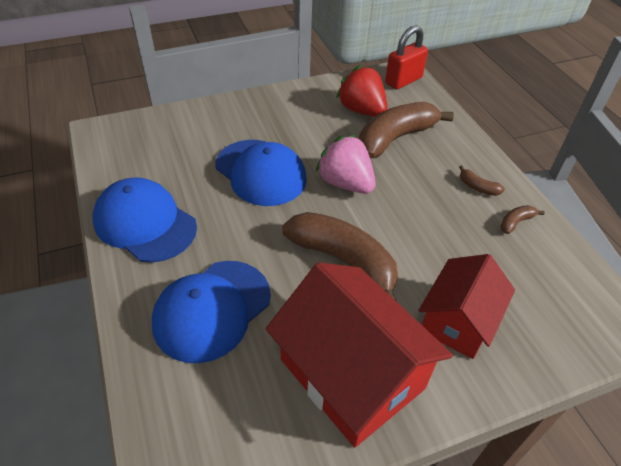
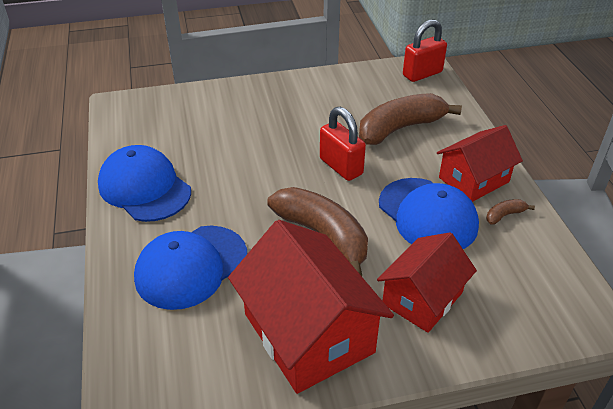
camera: 10 degrees right, 5 degrees down
(260, 172) = (260, 151): blue cap -> blue cap (427, 215)
(345, 183) = (341, 166): pink strawberry -> red padlock
(362, 110) = (373, 100): red strawberry -> none
(477, 187) = (473, 179): brown banana -> red house

